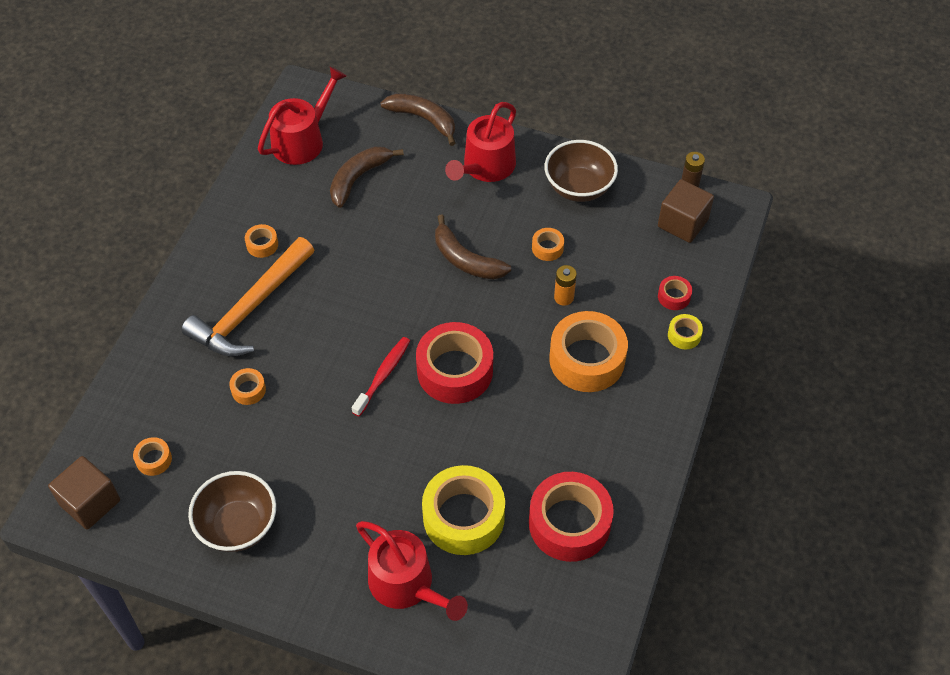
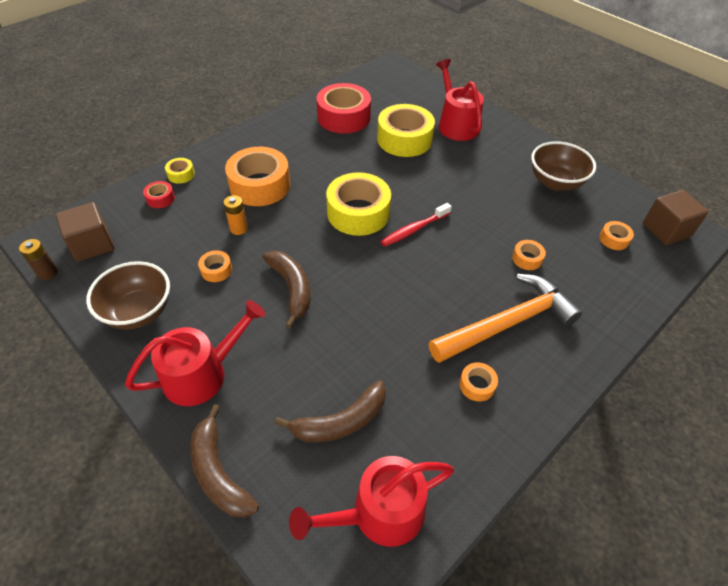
camera: 155 degrees left, 5 degrees down
(455, 371) = (358, 213): red tape -> yellow tape

